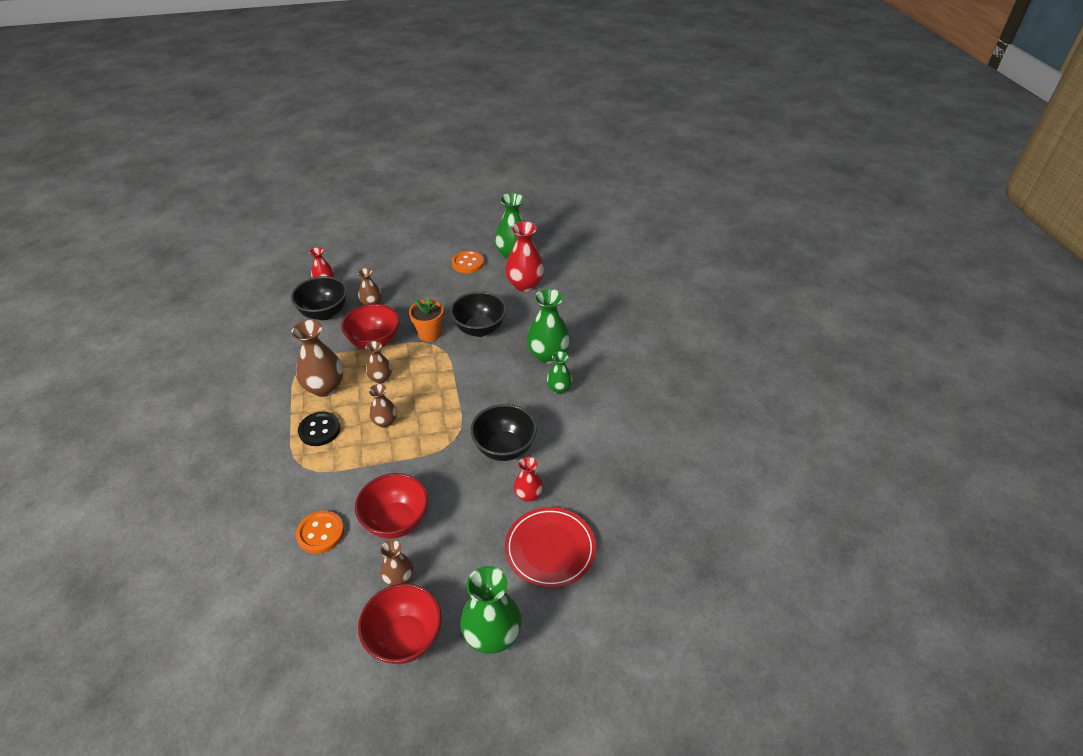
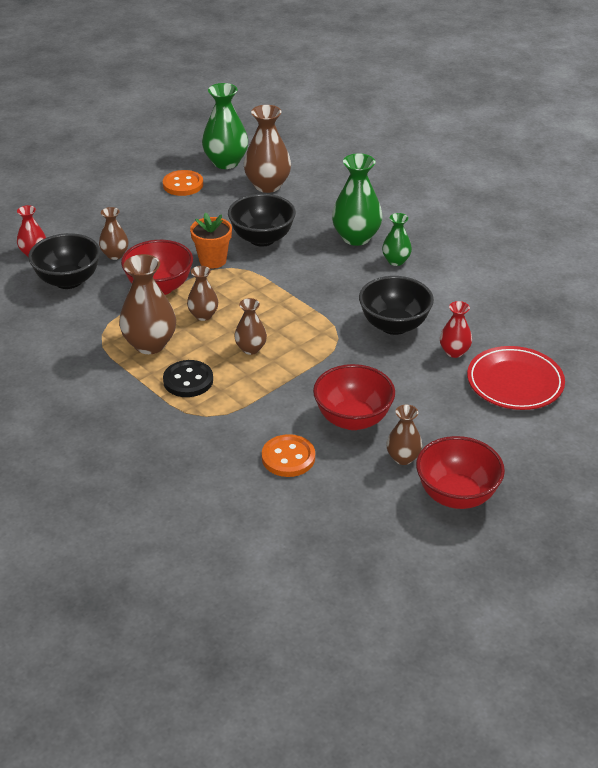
camera: 30 degrees left, 5 degrees down
(492, 635) = (529, 460): green vase -> none
(525, 285) = (267, 185): red vase -> brown vase

